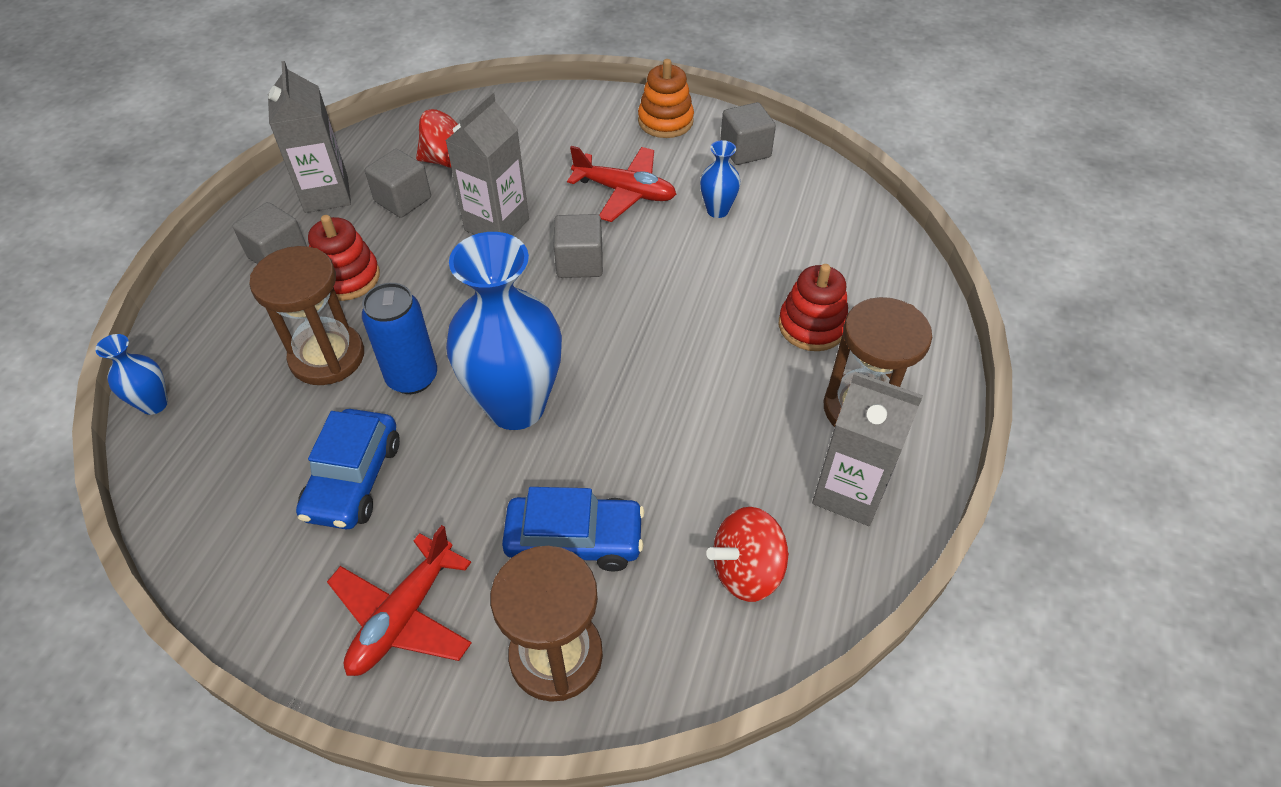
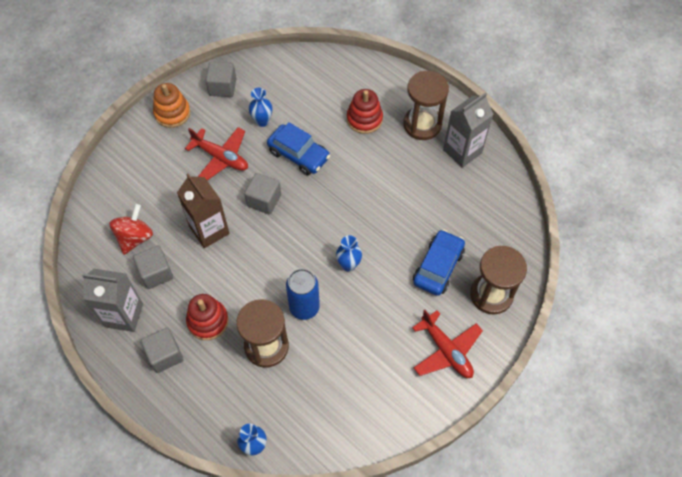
camera: 65 degrees left, 10 degrees up
(353, 479) = (358, 353): blue car -> blue car (298, 155)
(497, 225) = (209, 230): grey carton -> brown carton
(516, 406) = (348, 265): blue vase -> blue vase, size x0.44
(624, 192) = (221, 157): red plane -> red plane turned 75 degrees clockwise
(746, 570) = (482, 207): red spinning top -> none

